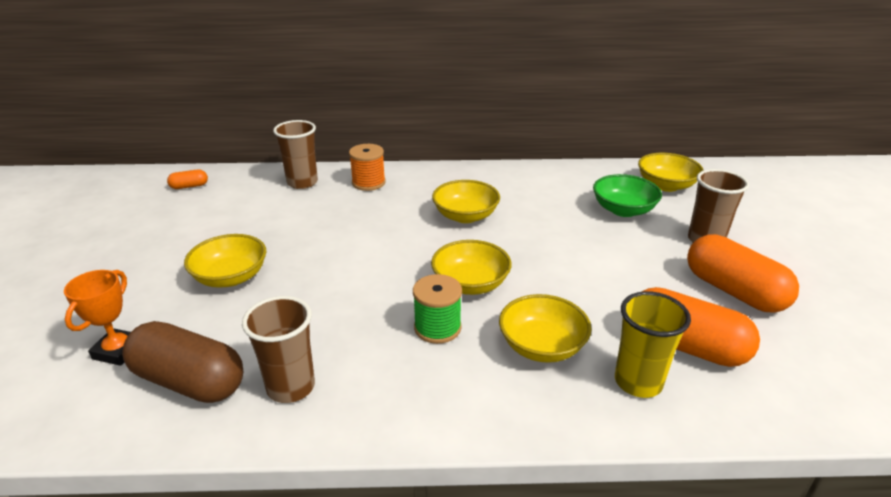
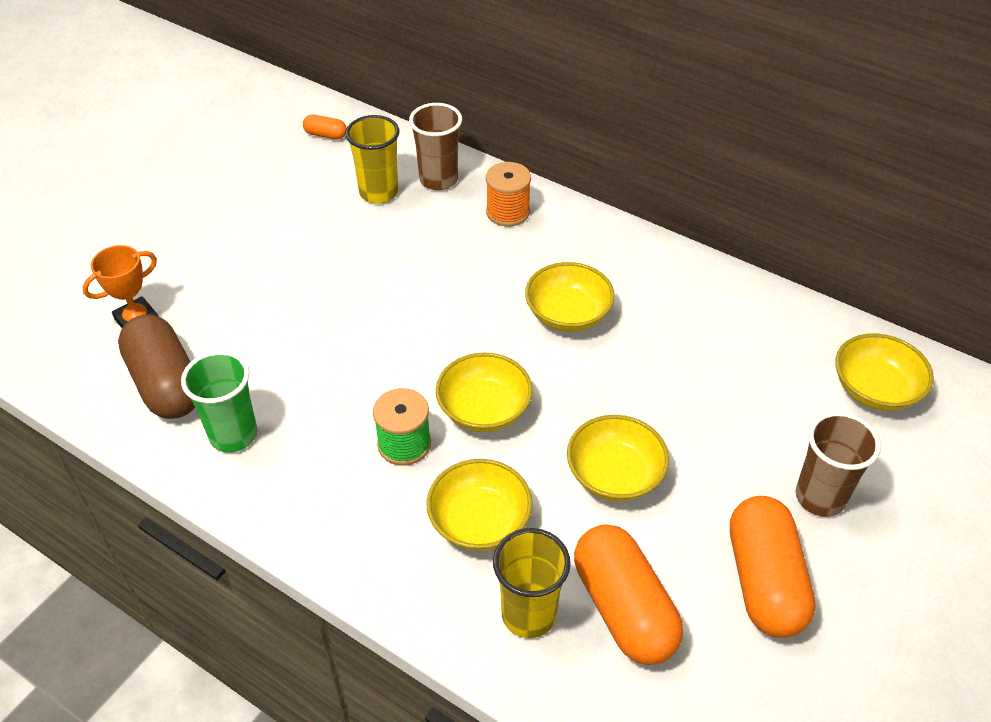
camera: 35 degrees right, 15 degrees up
(231, 277) = (276, 282): yellow bowl -> yellow bowl (614, 475)
(264, 202) = (379, 192): none -> yellow cup
(291, 387) = (233, 435): brown cup -> green cup
(623, 210) = (768, 399): green bowl -> none

